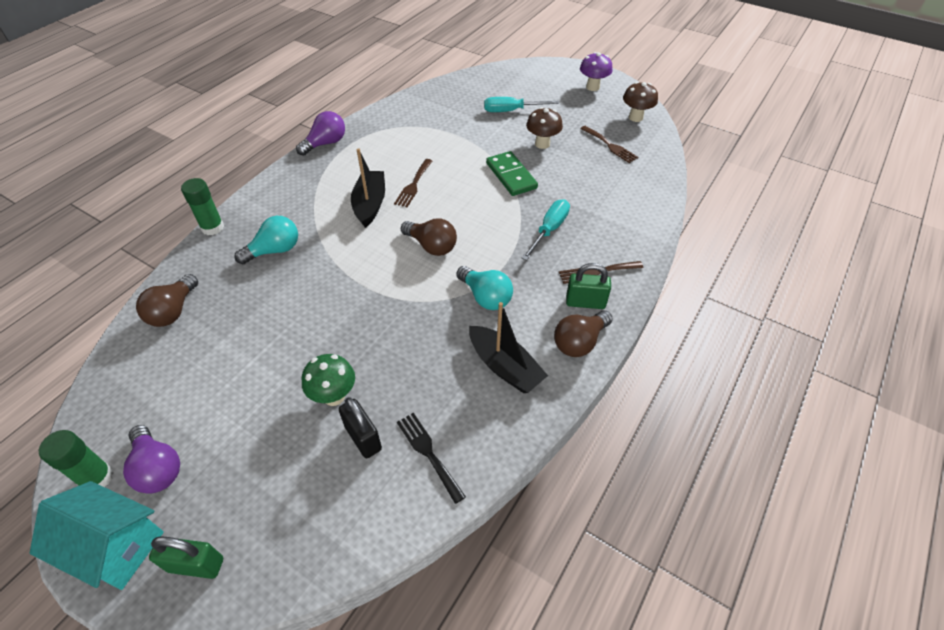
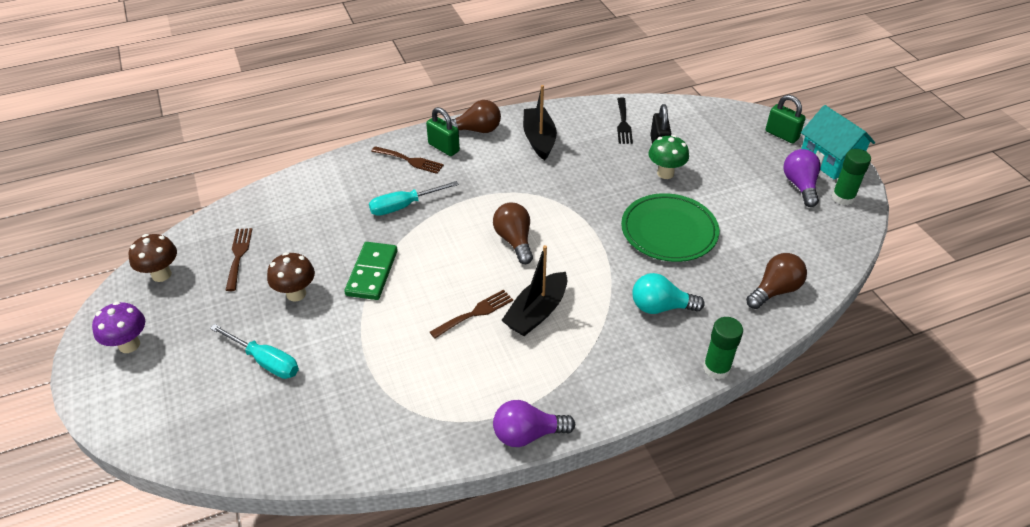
camera: 145 degrees left, 5 degrees down
(297, 323) = (669, 231): none -> green plate
(485, 297) = (509, 183): turquoise light bulb -> none

